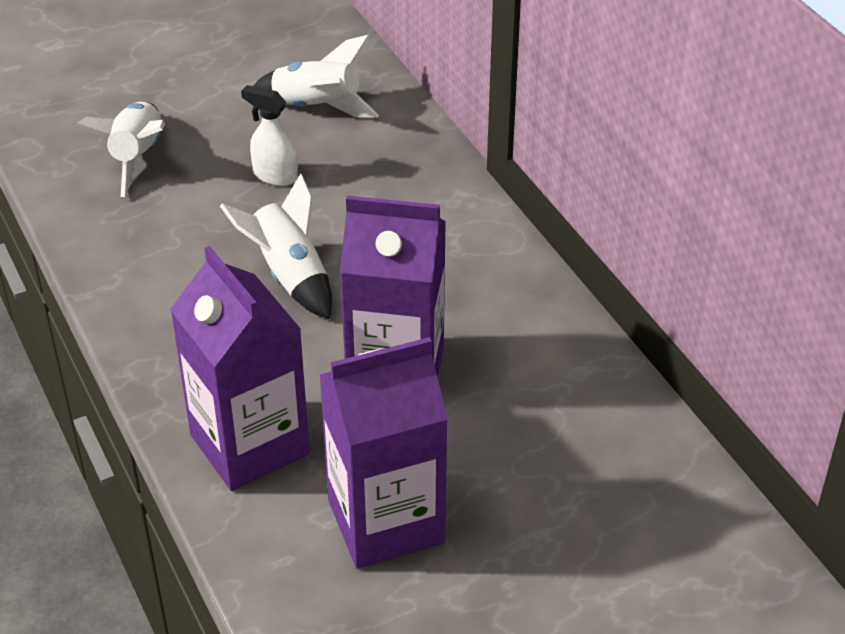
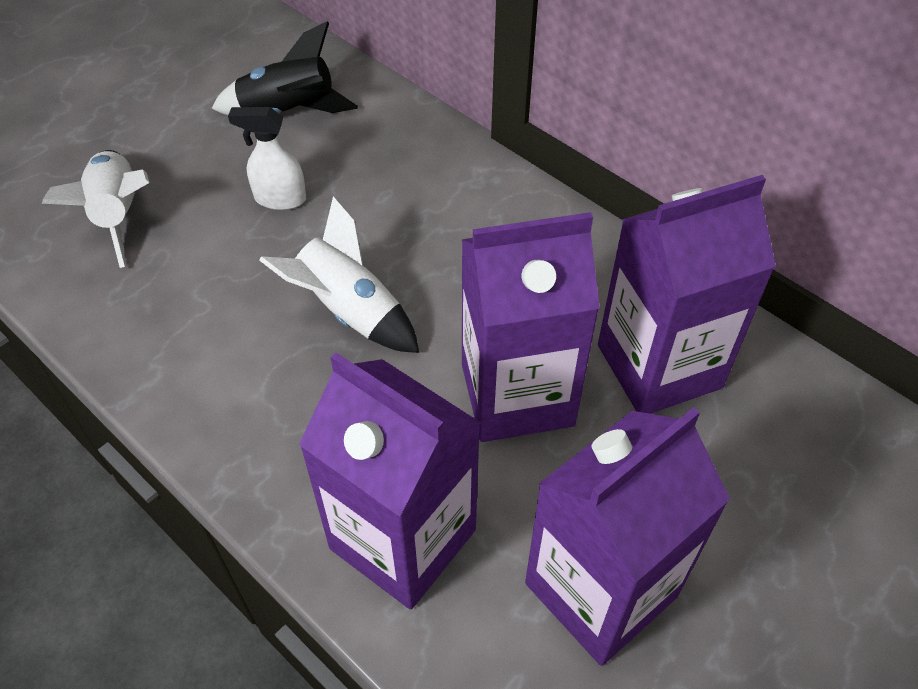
camera: 20 degrees left, 10 degrees up
(317, 107) = (289, 112): white rocket -> black rocket
(529, 383) = (659, 366): none -> purple carton

